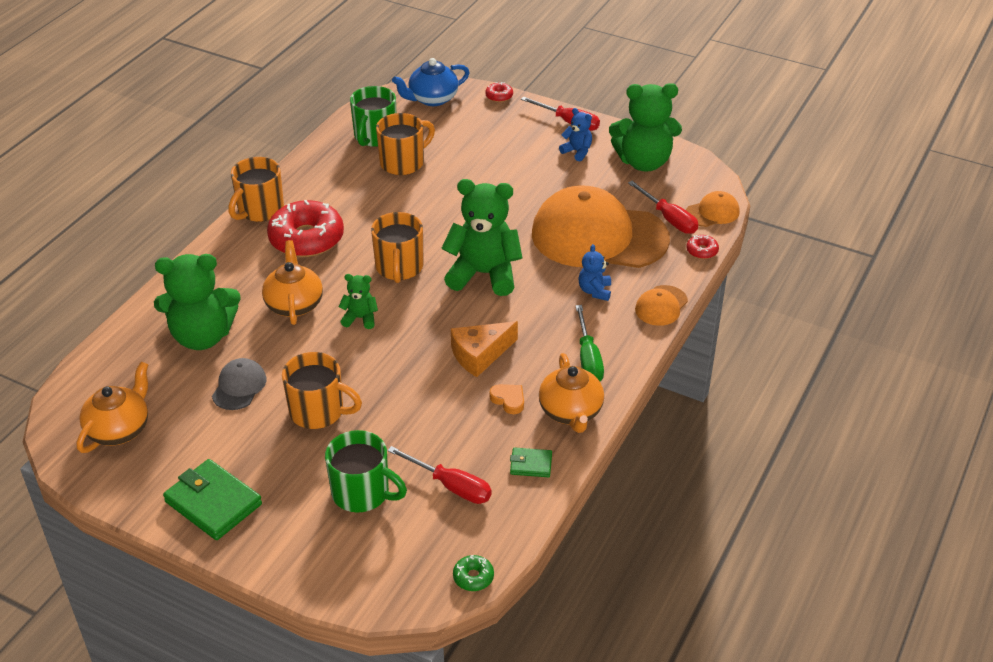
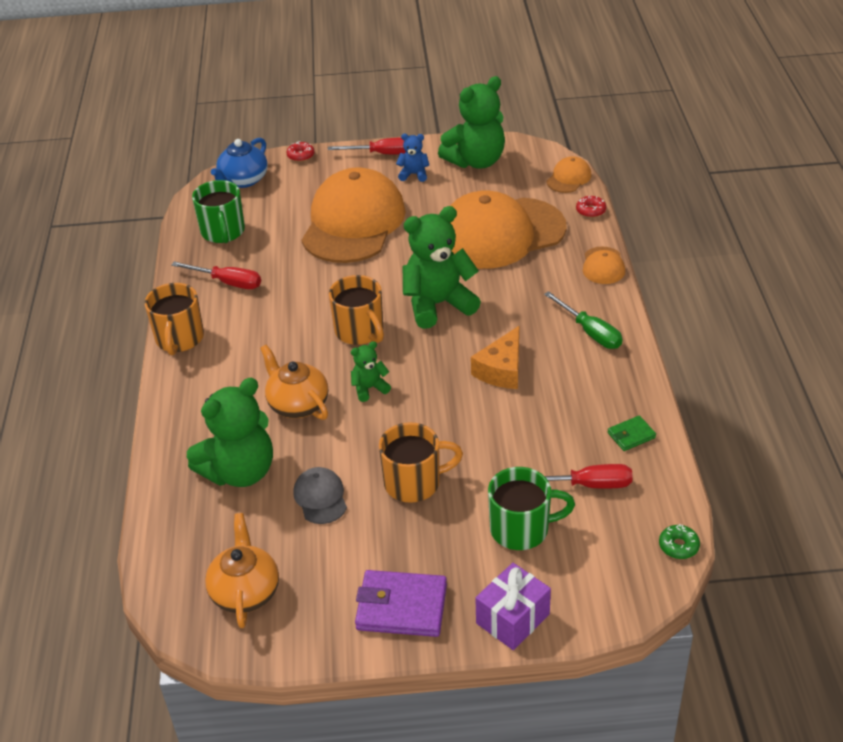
camera: 30 degrees left, 0 degrees up
(213, 503) = (401, 607): green wallet -> purple wallet
(284, 559) = (512, 619): none -> purple gift
(306, 239) = (250, 344): red donut -> none
(403, 163) = (272, 243): orange mug -> none
(484, 173) = (353, 223): none -> orange cap
(508, 400) = (562, 394): orange heart -> none
(571, 412) = (619, 379): orange teapot -> none
(595, 291) = (541, 277): blue teddy bear -> none
(669, 219) = (540, 197): red screwdriver -> red screwdriver (228, 282)

